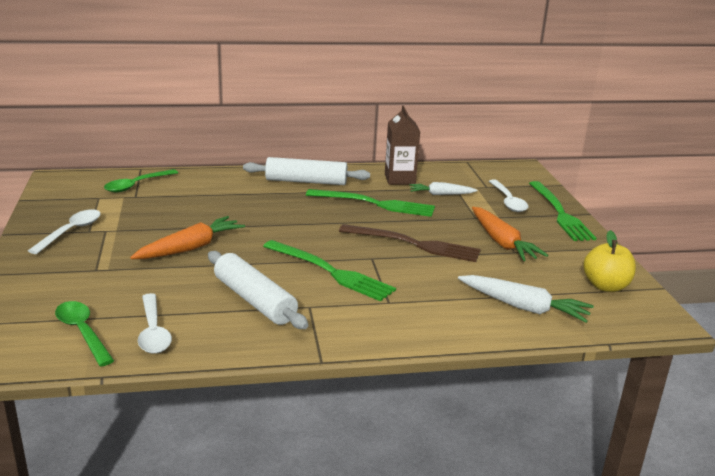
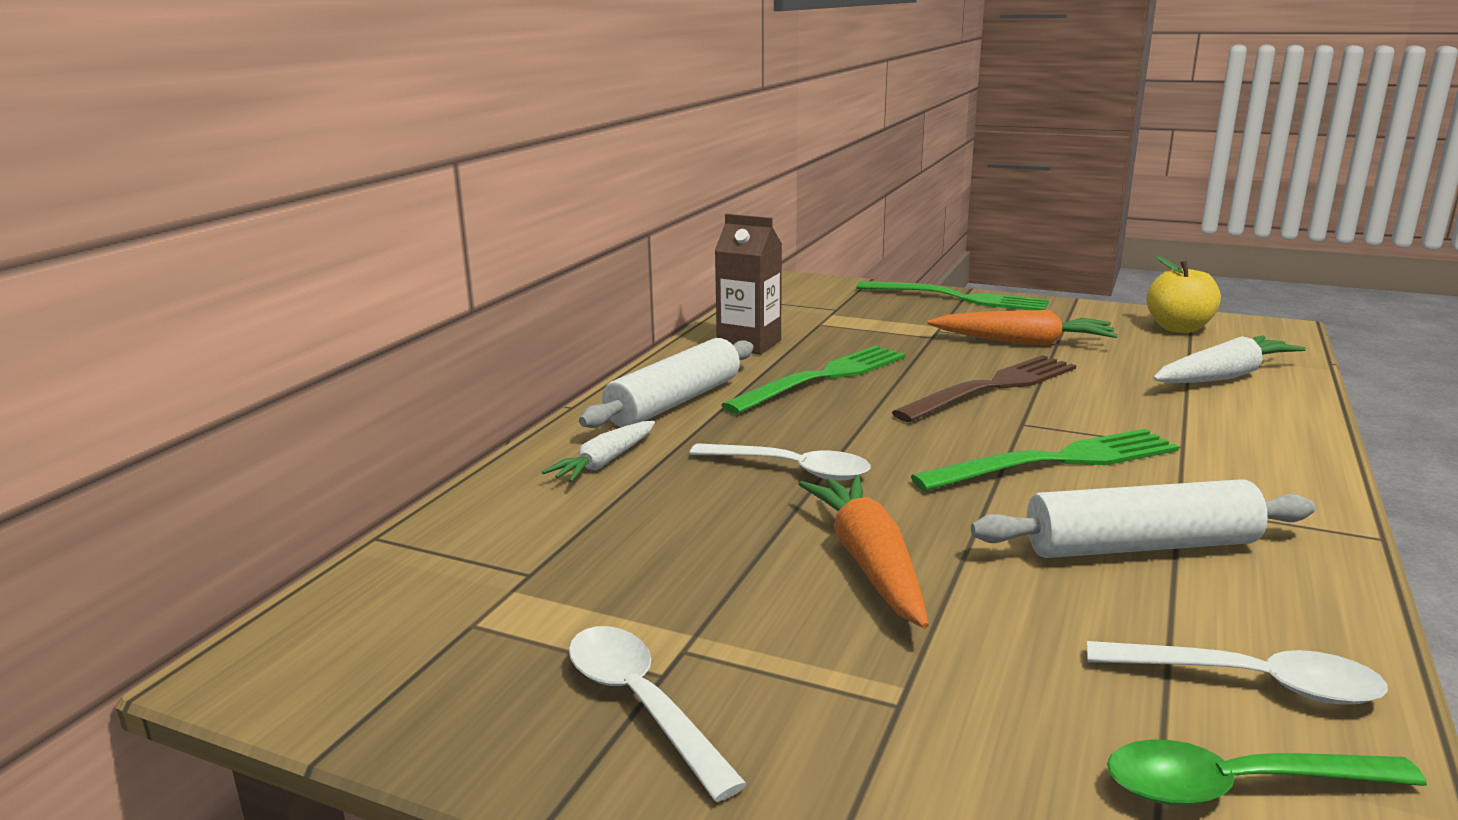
camera: 55 degrees left, 5 degrees down
(137, 185) = (467, 560): green spoon -> none
(441, 194) = (833, 335): white carrot -> white carrot (604, 462)
(508, 201) = (896, 310): white spoon -> white spoon (791, 469)

